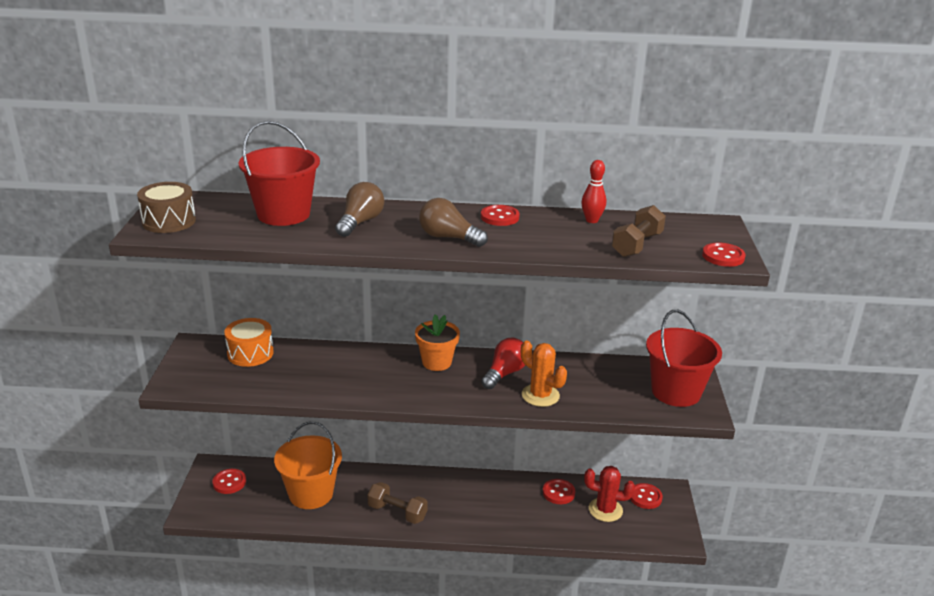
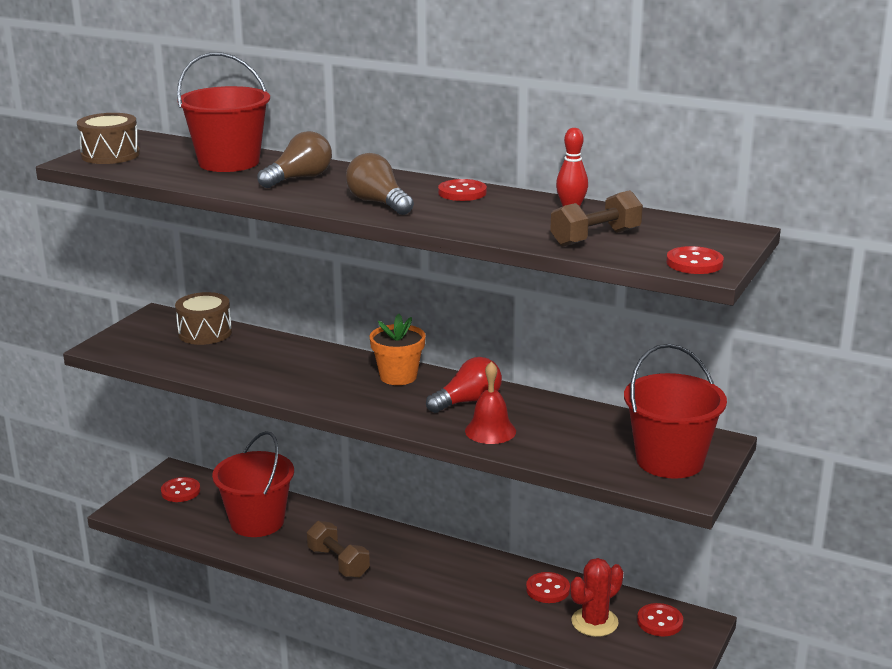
camera: 25 degrees right, 5 degrees down
(250, 353) = (205, 333): orange drum -> brown drum
(311, 494) = (257, 522): orange bucket -> red bucket
(540, 395) = (490, 431): orange cactus -> red bell
(605, 510) = (594, 622): red cactus -> red cactus turned 75 degrees counterclockwise

